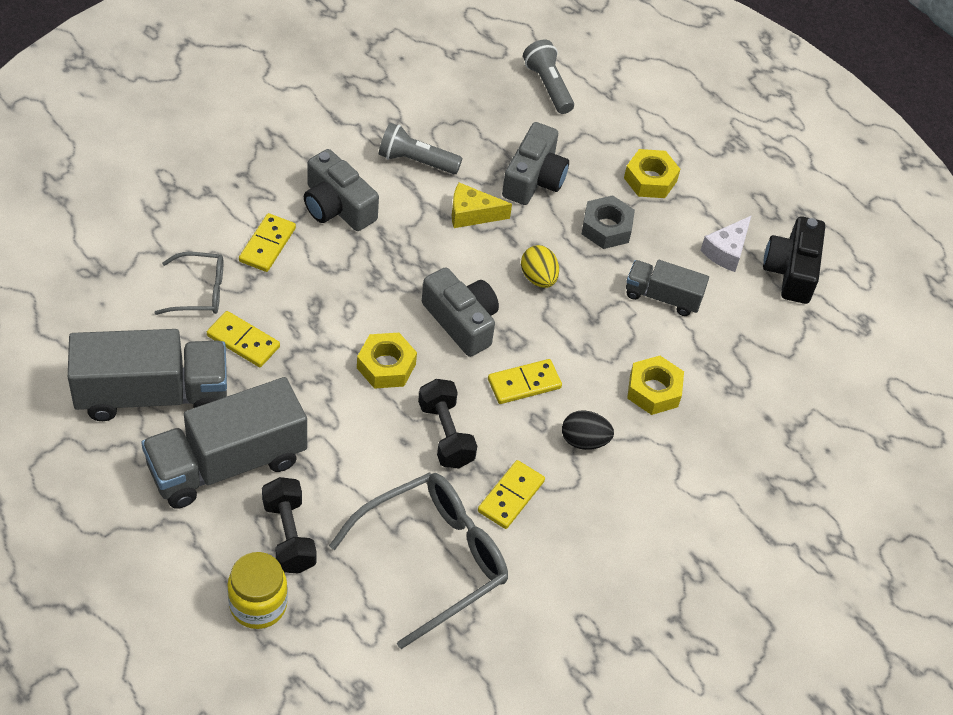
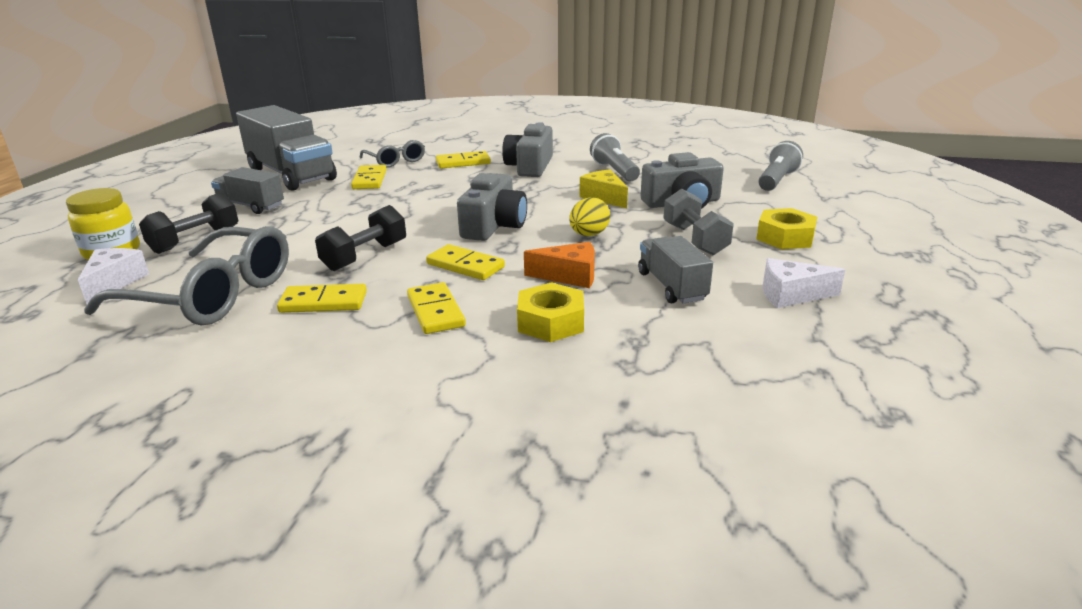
camera: 60 degrees right, 25 degrees down
(227, 464) = (250, 206): grey truck -> grey truck, size x0.55
(342, 618) = (114, 283): none -> white cheese
(386, 366) = (408, 218): yellow nut -> none
(584, 441) = (435, 311): black egg -> yellow domino
(598, 337) = (569, 276): none -> orange cheese
(606, 228) = (694, 239): grey nut -> grey dumbbell
(792, 271) = (849, 337): black camera -> none

